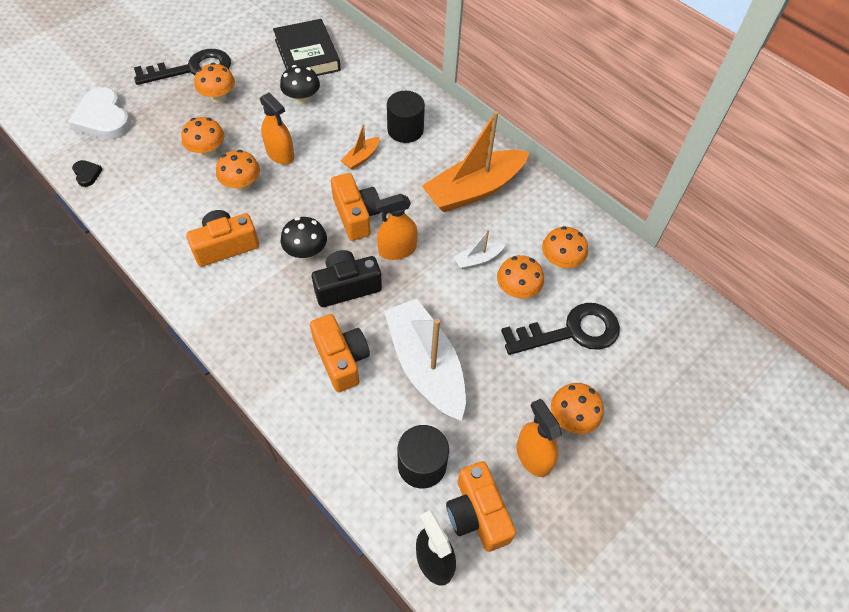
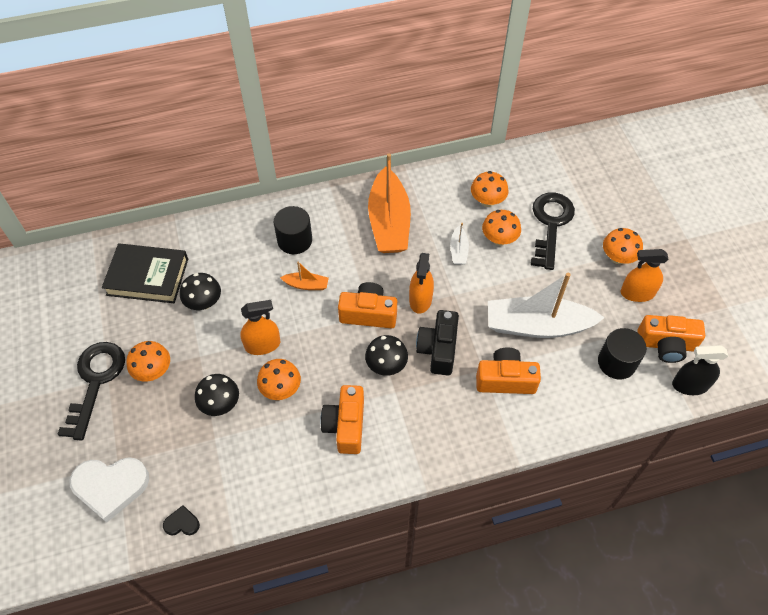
camera: 60 degrees left, 0 degrees up
(207, 151) = (220, 404): orange mushroom -> black mushroom
(361, 158) = (306, 285): orange boat -> orange boat turned 60 degrees counterclockwise

